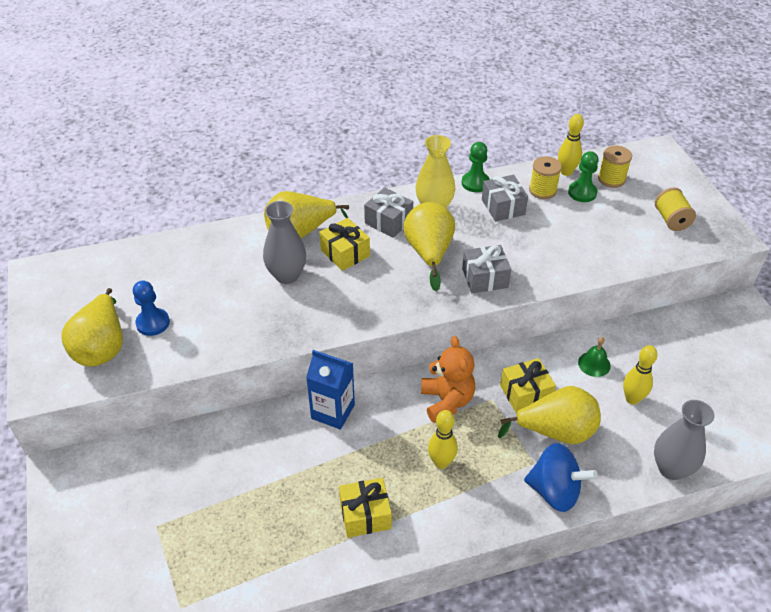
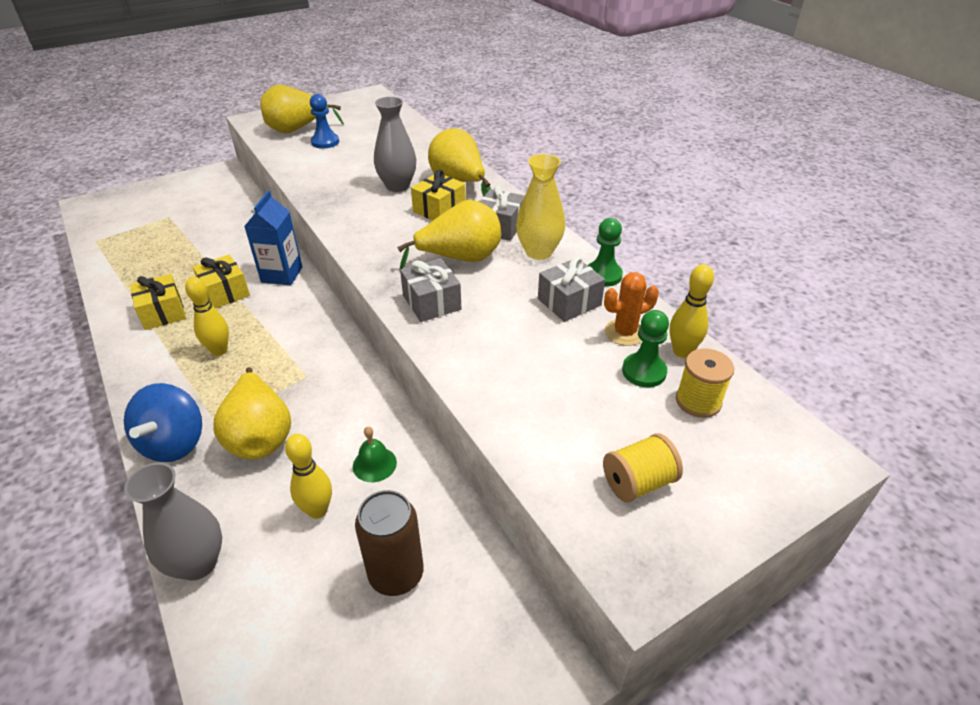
camera: 75 degrees right, 5 degrees down
(447, 401) = (300, 343): orange teddy bear -> none
(525, 393) = (317, 403): yellow gift -> yellow gift (225, 292)
(542, 190) = (624, 332): yellow spool -> orange cactus
(684, 362) = (396, 574): none -> brown can

